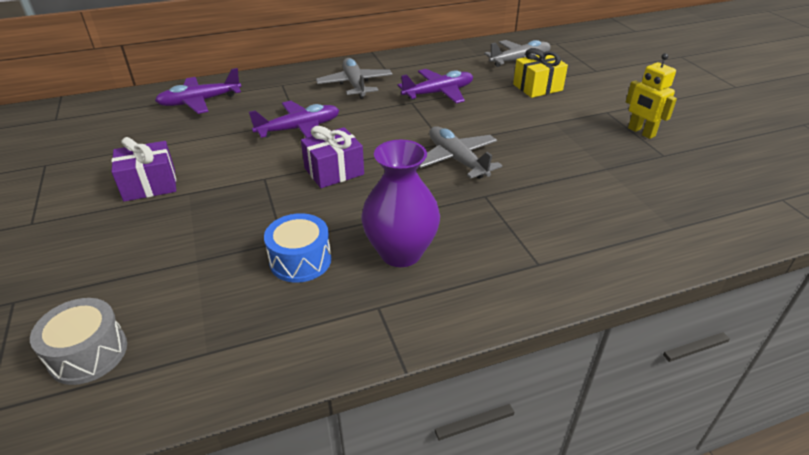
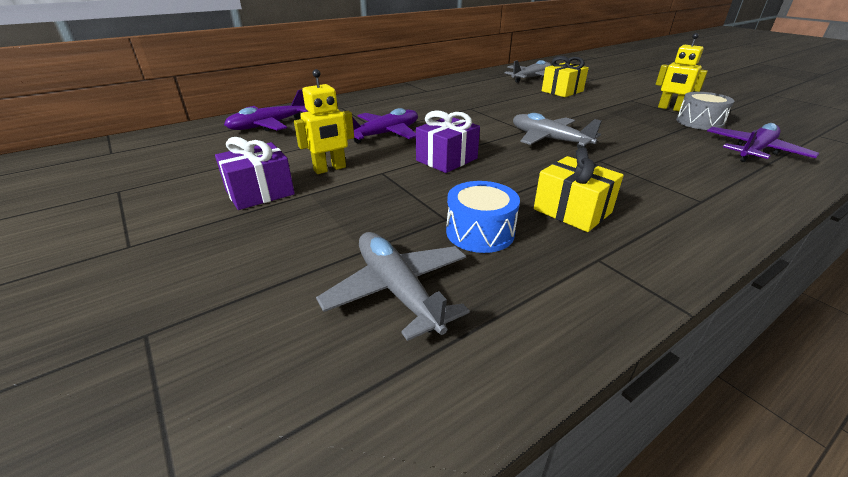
camera: 15 degrees left, 5 degrees down
(88, 353) = (294, 375): grey drum -> grey drum (699, 122)
(222, 167) = (330, 169): none -> yellow robot
(355, 85) = (409, 102): grey plane -> grey plane (397, 290)
(401, 253) = (572, 211): purple vase -> yellow gift
(438, 93) = (487, 101): purple plane -> purple plane (754, 151)

